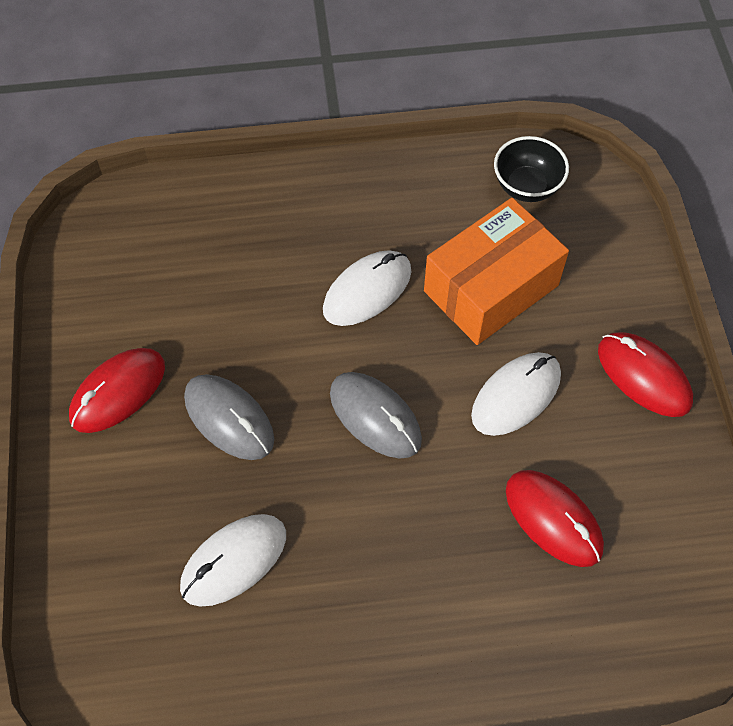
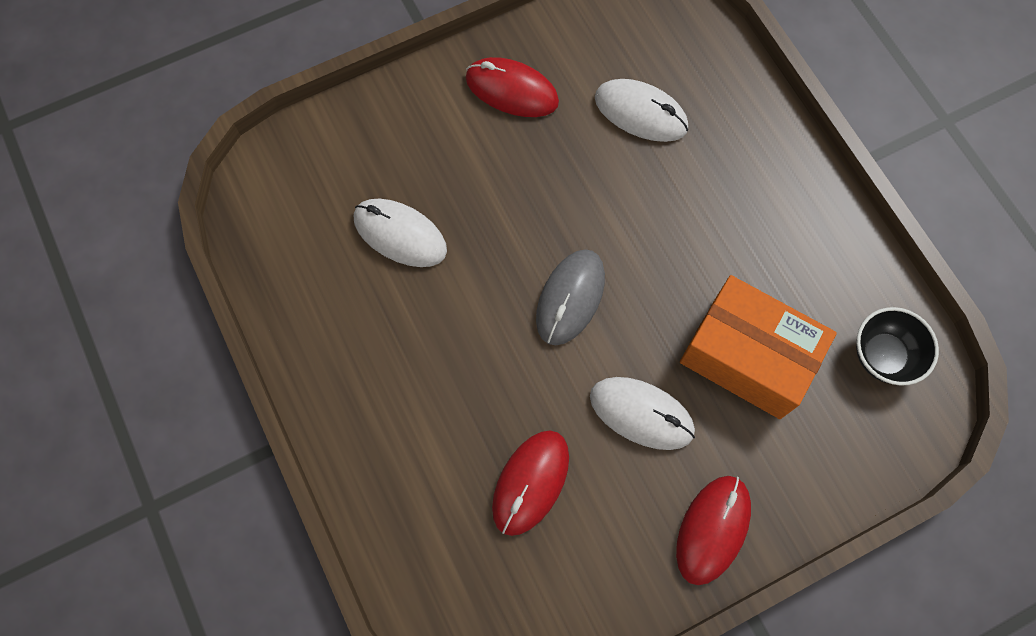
camera: 70 degrees right, 10 degrees up
(229, 419) = (521, 182): grey mouse -> none
(367, 291) = (694, 248): white mouse -> white mouse (640, 113)

